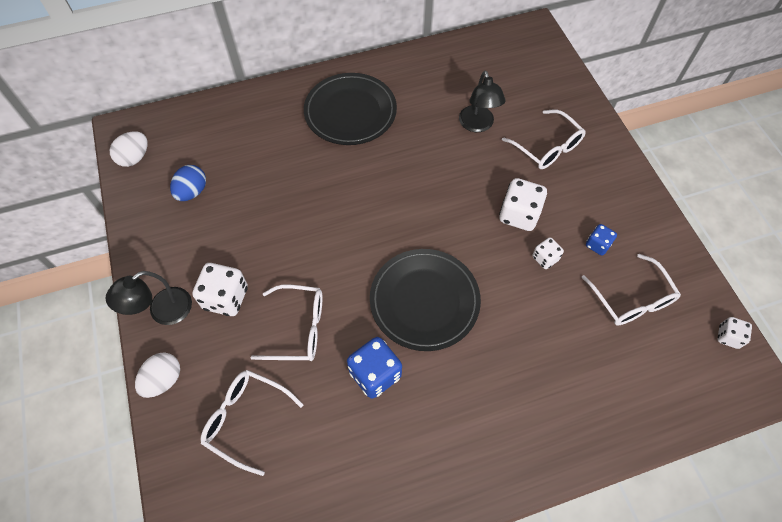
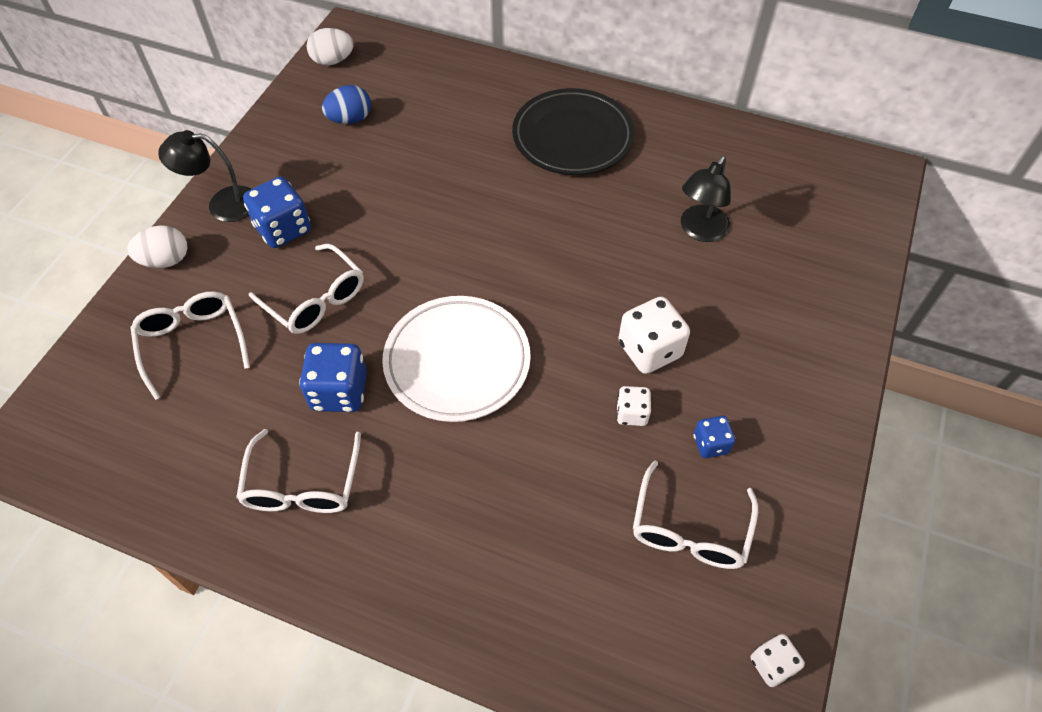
camera: 40 degrees right, 5 degrees down
(226, 298) = (283, 229): white dice -> blue dice
(424, 301) = (457, 361): black plate -> white plate
(547, 147) = (760, 304): white glasses -> white glasses (302, 485)

